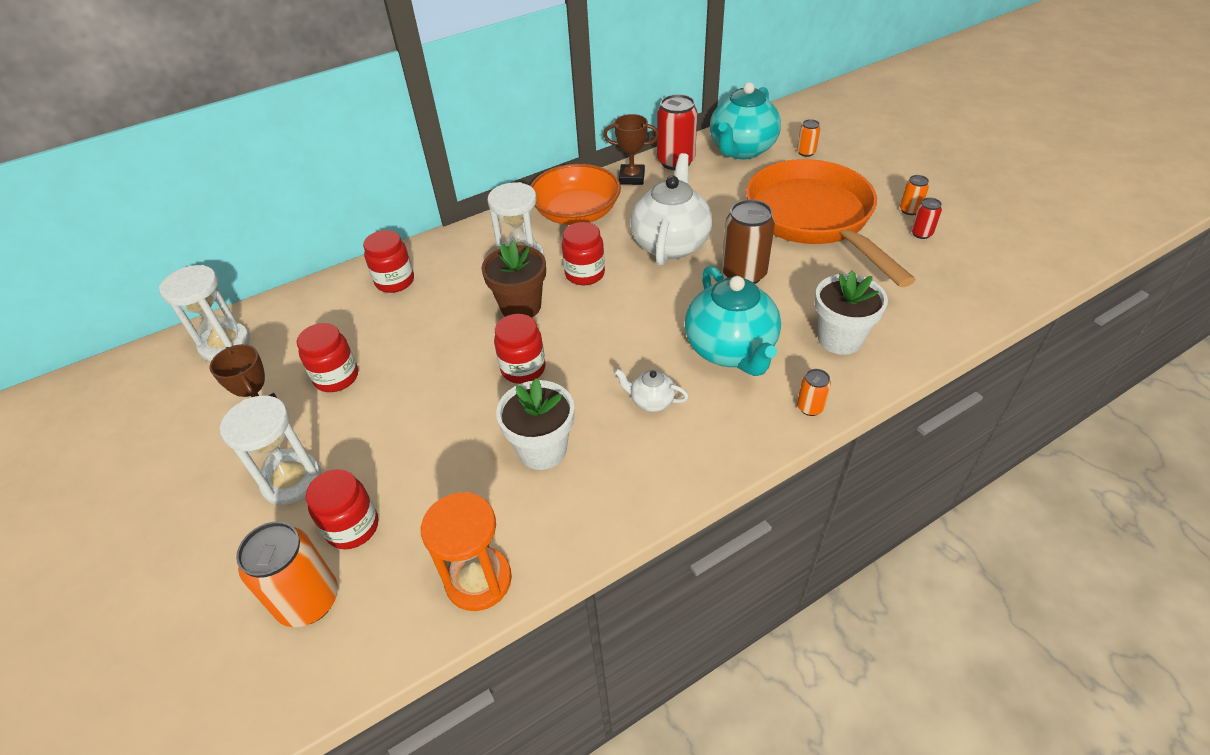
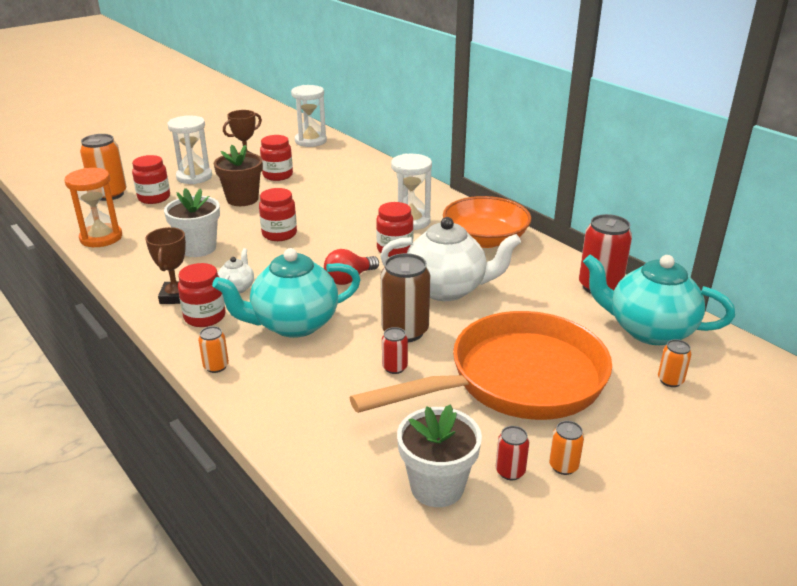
camera: 80 degrees right, 15 degrees down
(395, 281) = (377, 179): red jar -> red jar (205, 317)
(521, 306) = (350, 226): brown flower pot -> brown flower pot (242, 199)
(632, 178) = (556, 263): brown trophy -> brown trophy (176, 296)
(643, 309) = (349, 279): none -> red light bulb
(801, 283) = (394, 367): none -> red can
(840, 339) = (306, 389): white flower pot -> white flower pot (437, 486)

